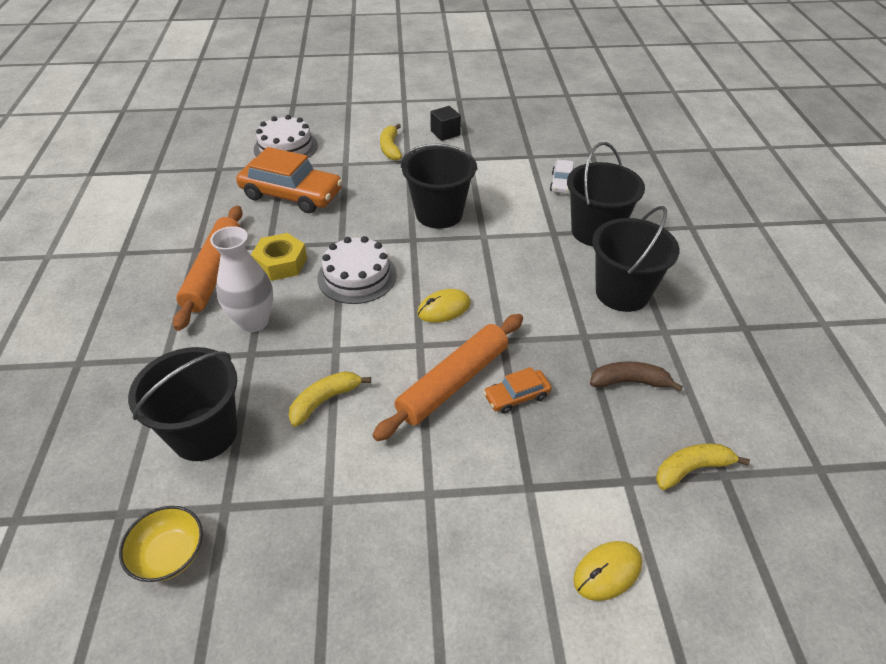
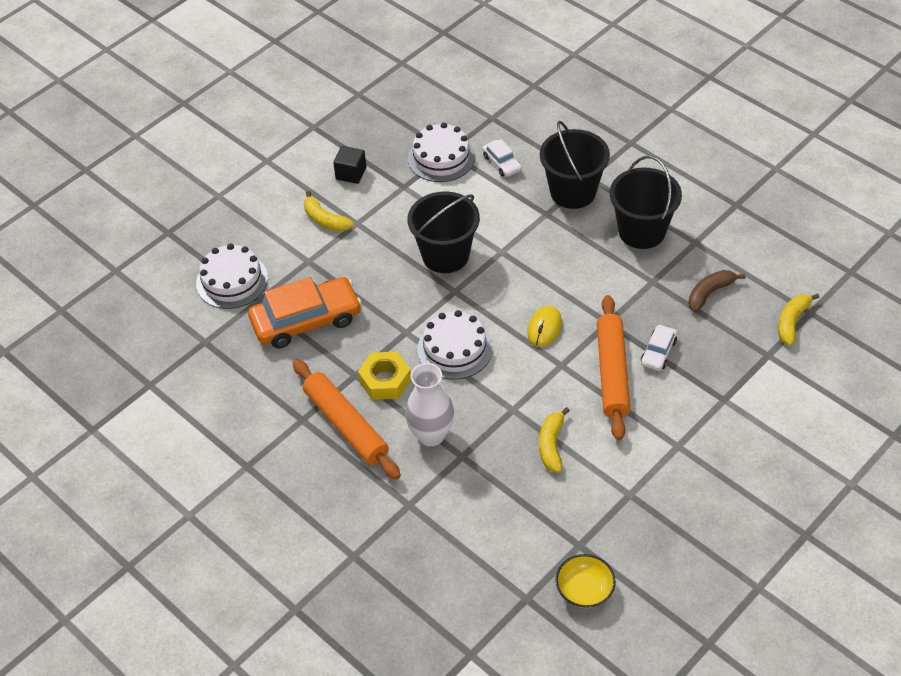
camera: 40 degrees left, 5 degrees up
(204, 433) = (507, 522): black bucket -> none
(517, 396) = (658, 352): orange car -> white car
(520, 157) = (441, 157): none -> white cake
(607, 572) = (805, 410): yellow mouse -> none

